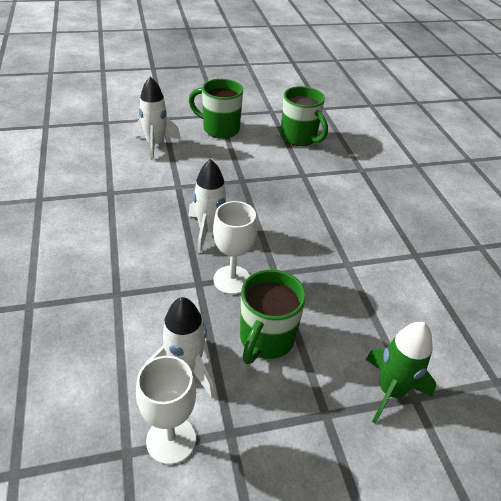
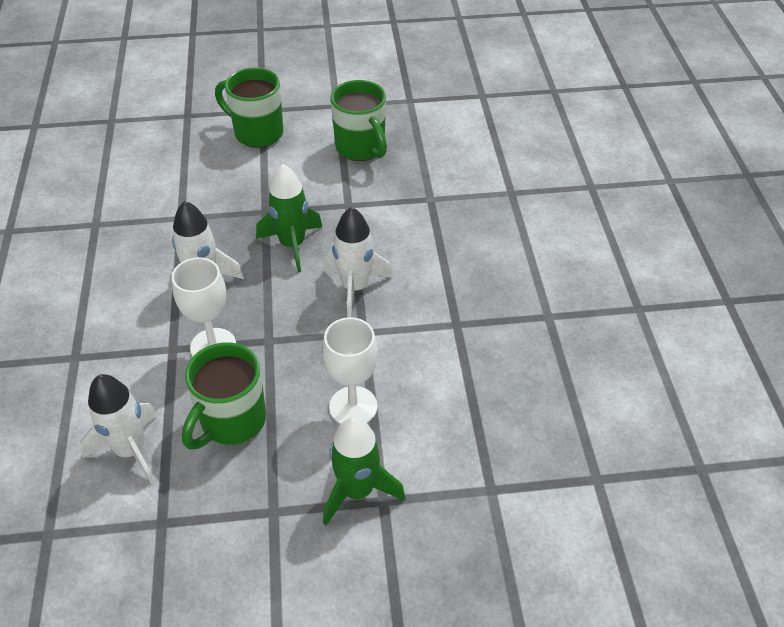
camera: 10 degrees right, 5 degrees up
(155, 145) = (167, 156): white rocket -> white rocket (355, 287)
(171, 440) = (96, 525): white goblet -> white goblet (353, 406)
(271, 203) = (292, 245): none -> green rocket

